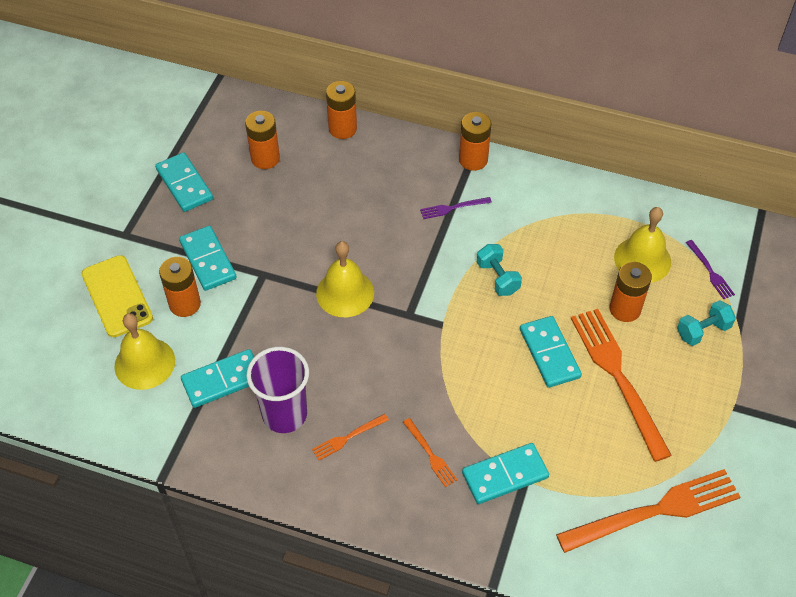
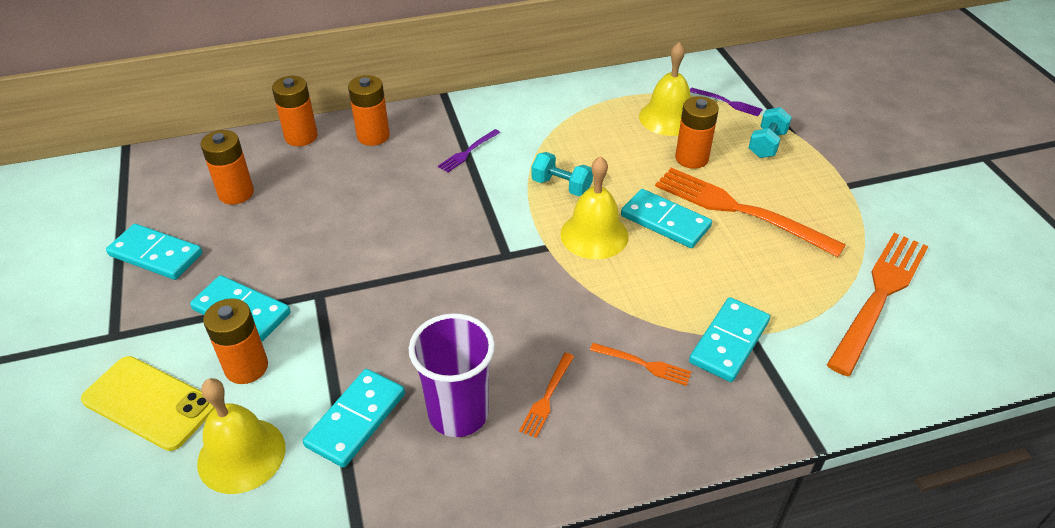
camera: 35 degrees left, 10 degrees down
(345, 293) = (424, 268): yellow bell -> yellow bell (594, 235)
(473, 160) = (452, 109): orange battery -> orange battery (373, 136)

